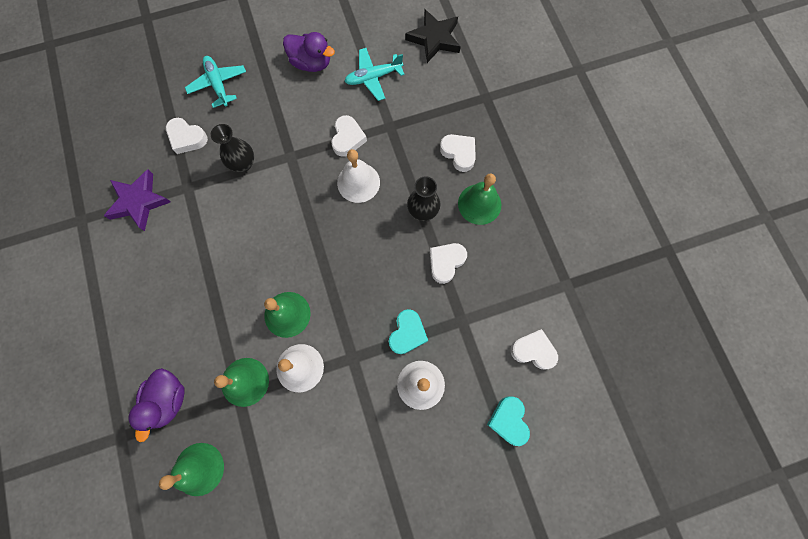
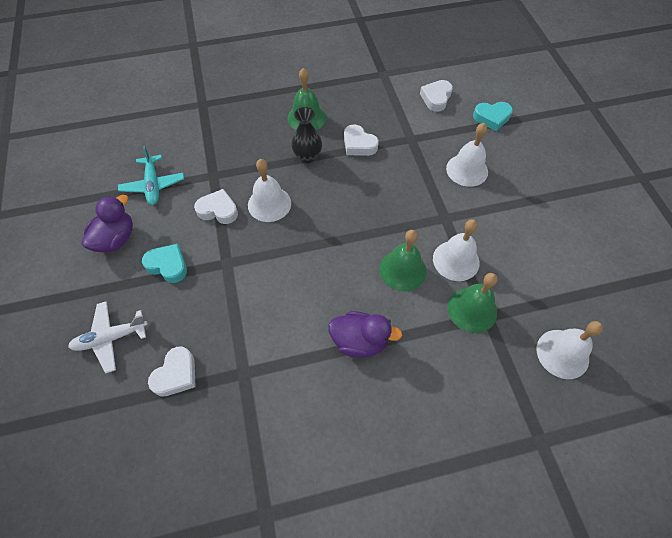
camera: 85 degrees left, 15 degrees down
(139, 202) = (252, 433): purple star -> none
(168, 400) = (496, 387): purple duck -> purple duck (359, 341)
(199, 469) = (562, 353): green bell -> white bell
(218, 84) = (111, 338): turquoise plane -> white plane
(243, 164) = (225, 310): black vase -> none
(407, 333) = (422, 176): turquoise heart -> turquoise heart (168, 265)
(434, 39) = (126, 134): black star -> none
(459, 153) = (255, 127): white heart -> none

